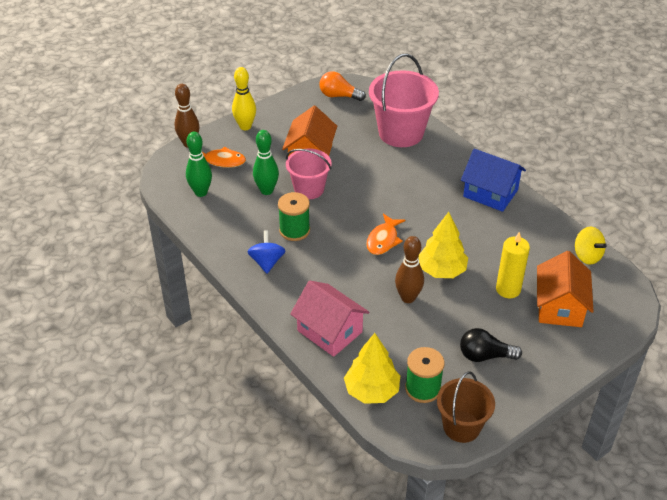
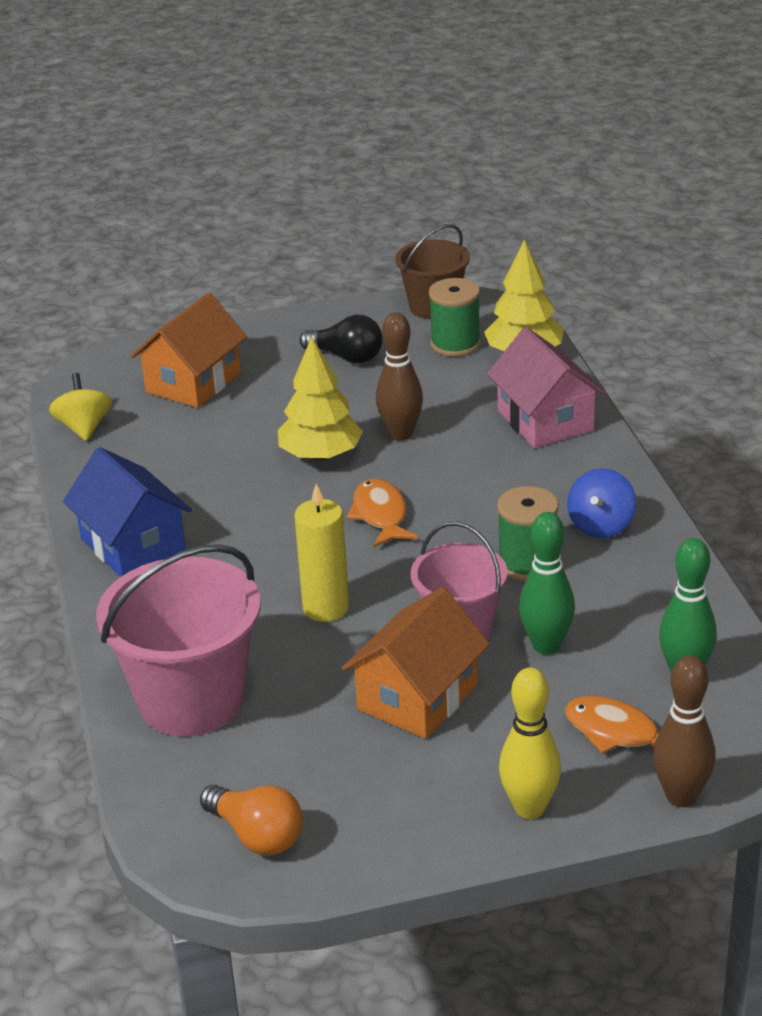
camera: 155 degrees left, 10 degrees down
(383, 240) = (380, 515): orange fish -> orange fish turned 60 degrees counterclockwise
(508, 289) = (244, 414): yellow candle -> yellow candle (326, 608)

